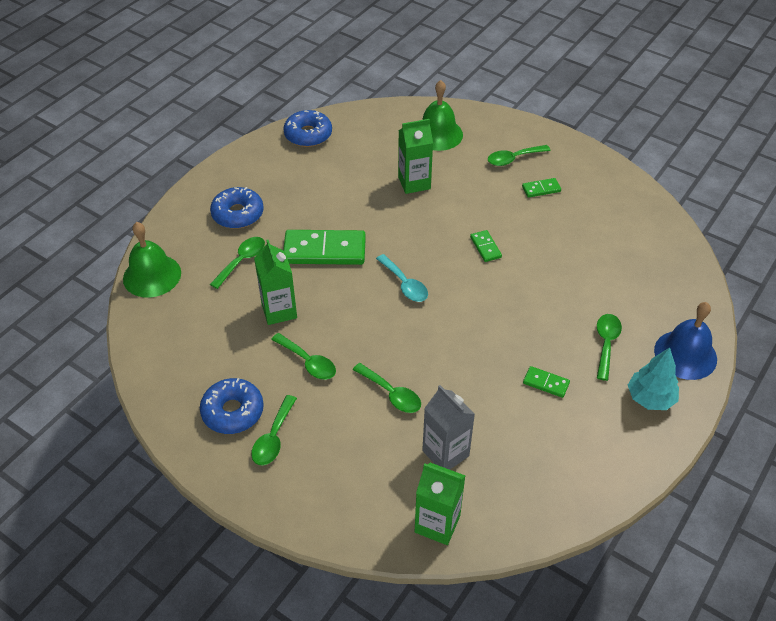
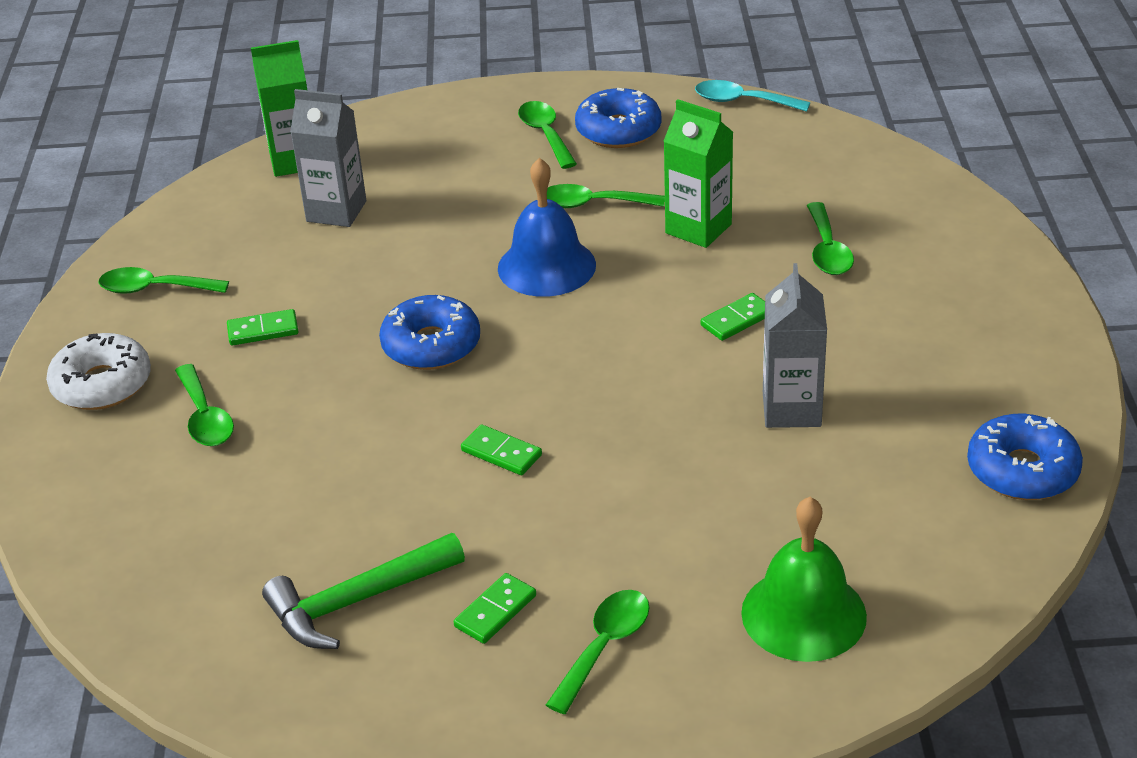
camera: 145 degrees right, 10 degrees down
(152, 275) = (910, 180): green bell -> none
(238, 214) = (926, 296): blue donut -> blue donut (431, 345)
(324, 250) = (737, 320): green domino -> green domino, size x0.47
(354, 199) = (791, 409): none -> grey carton
(391, 394) = (455, 226): green spoon -> green spoon (154, 289)
(405, 284) = (570, 340): turquoise spoon -> turquoise spoon (742, 101)
(414, 183) = (732, 491): green carton -> none
(590, 220) = (357, 601): none -> green hammer
(650, 398) = (102, 384): turquoise tree -> white donut
(685, 354) = (71, 464): blue bell -> blue bell (546, 266)

